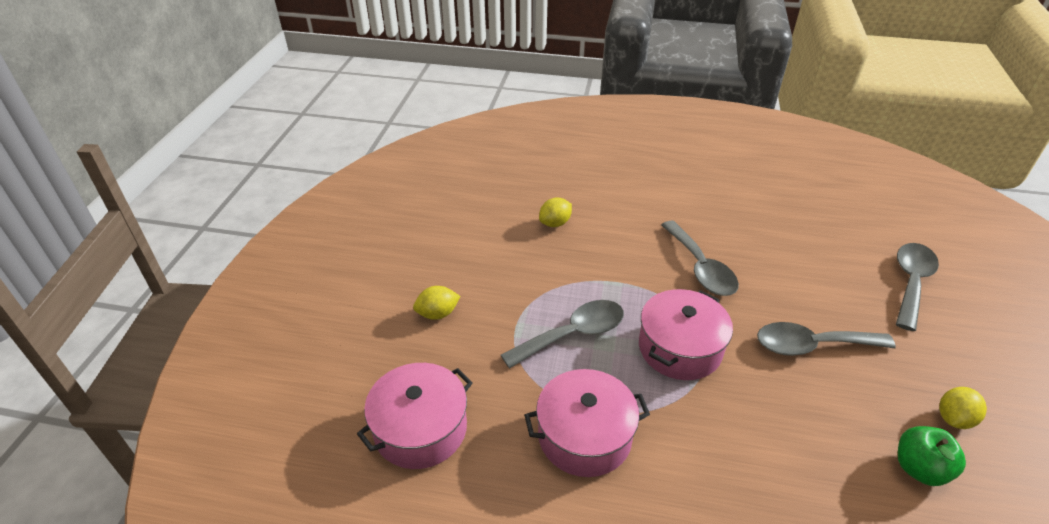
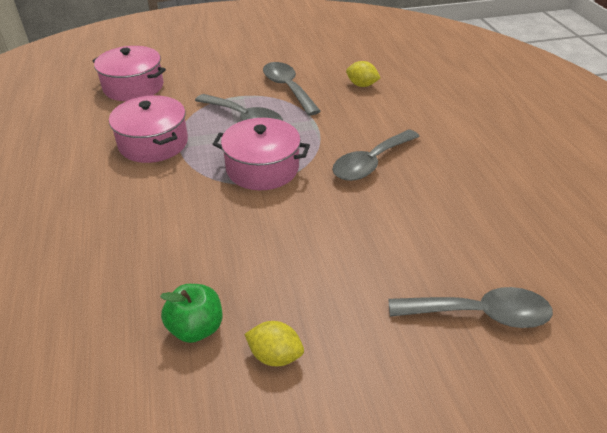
camera: 65 degrees right, 0 degrees up
(437, 314) = (229, 67): yellow lemon -> none
(812, 345) = (316, 242): grey spoon -> grey spoon (287, 88)

